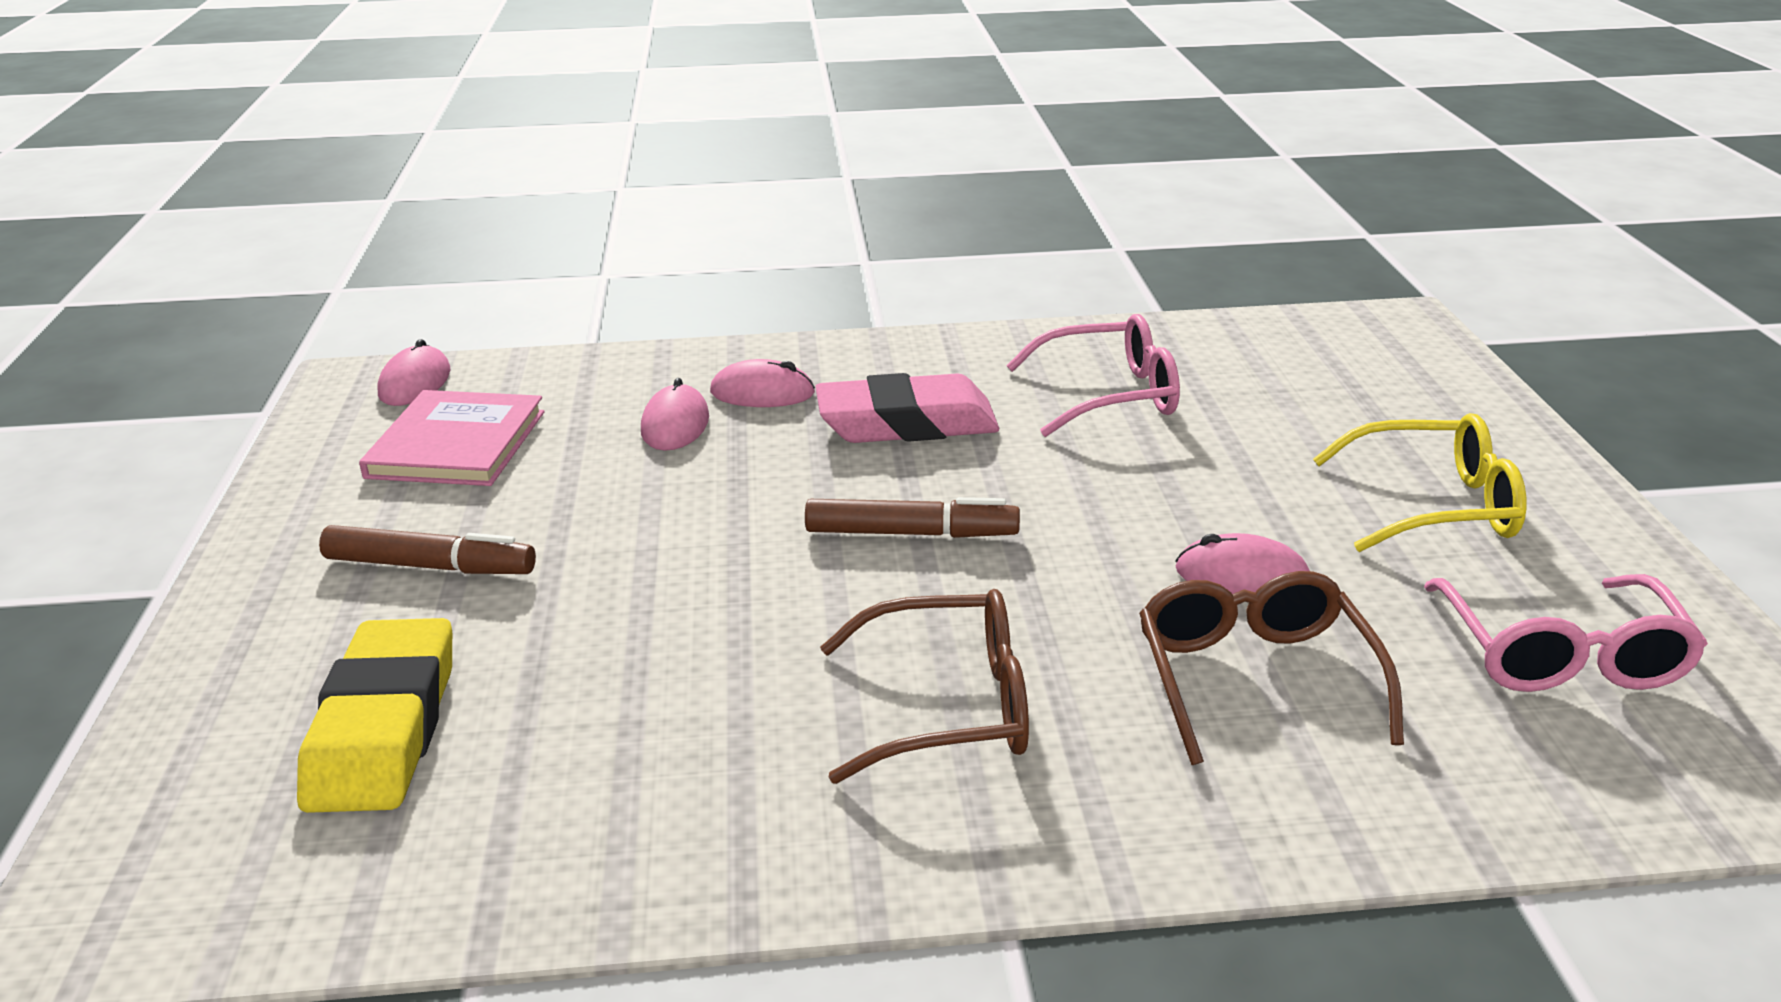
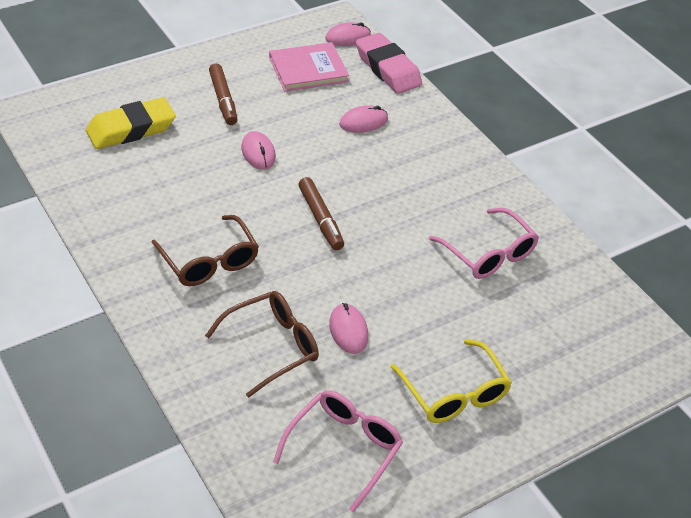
camera: 60 degrees right, 15 degrees up
(762, 393) = (409, 138): pink mouse -> pink mouse (258, 153)
(907, 424) = (412, 191): pink eraser -> pink eraser (388, 69)
(1560, 655) = (344, 449): pink glasses -> pink glasses turned 150 degrees clockwise

